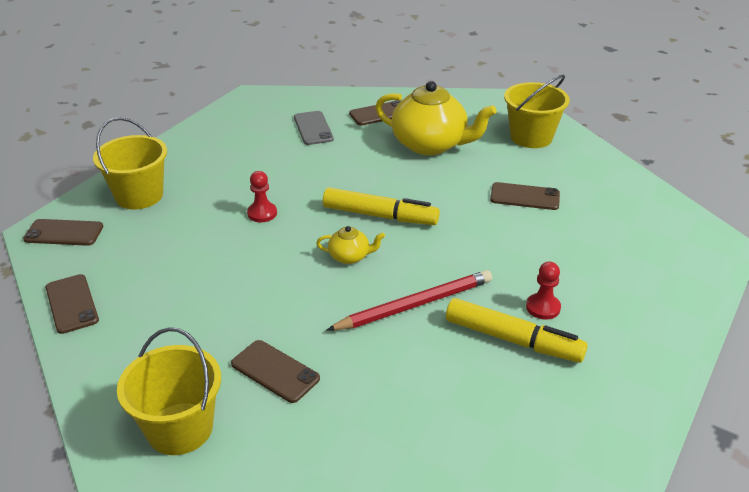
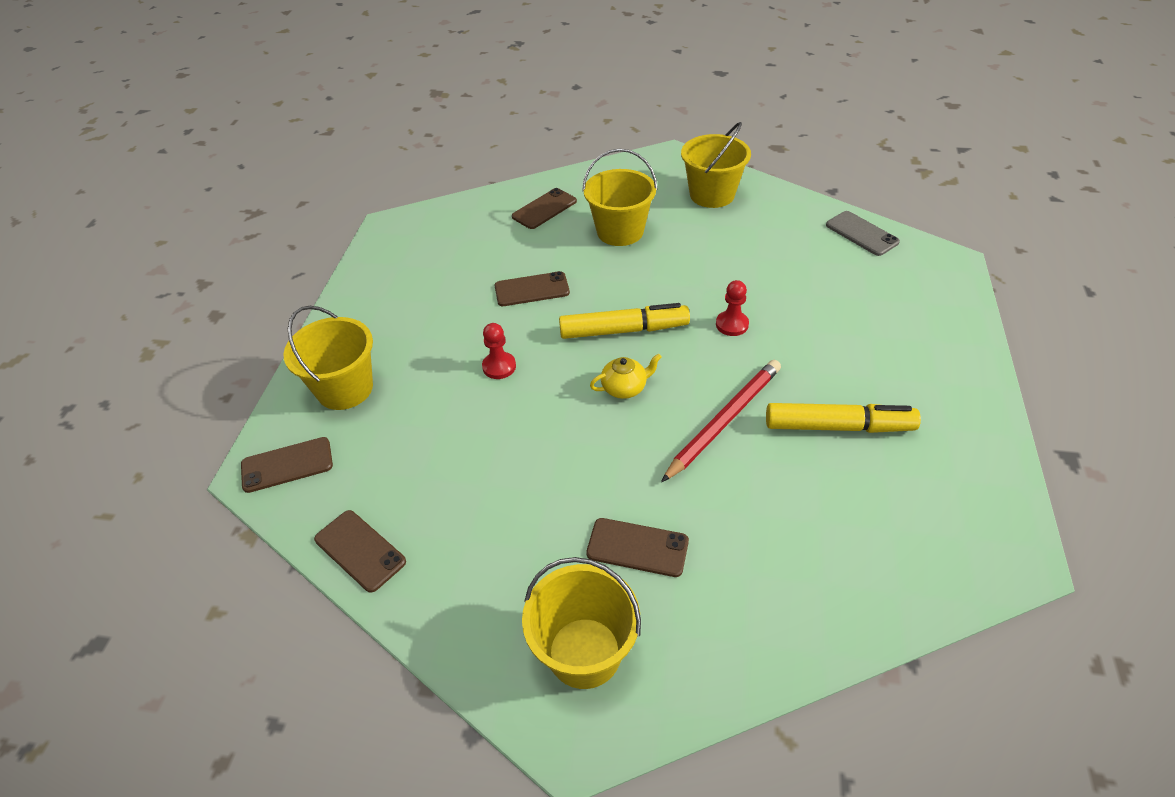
camera: 20 degrees left, 10 degrees up
(313, 128) = (485, 246): grey phone -> grey phone (862, 233)
(430, 145) = (620, 231): yellow teapot -> yellow bucket
(525, 197) = (749, 264): brown phone -> brown phone (532, 289)
(543, 307) = (842, 382): red pawn -> red pawn (732, 324)

